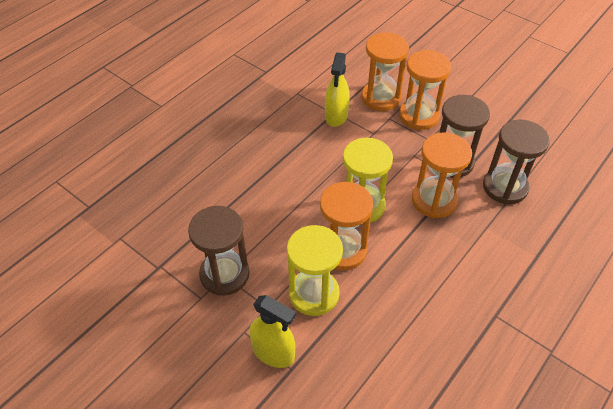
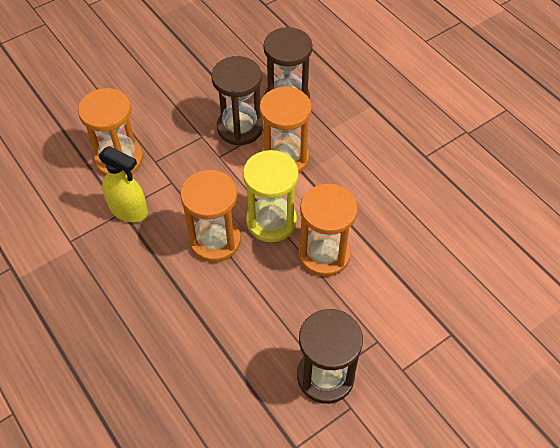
camera: 75 degrees left, 5 degrees up
(273, 352) = (431, 346): yellow spray bottle -> none
(314, 294) = (371, 294): yellow hourglass -> none
(419, 116) = (163, 134): orange hourglass -> orange hourglass (215, 240)

